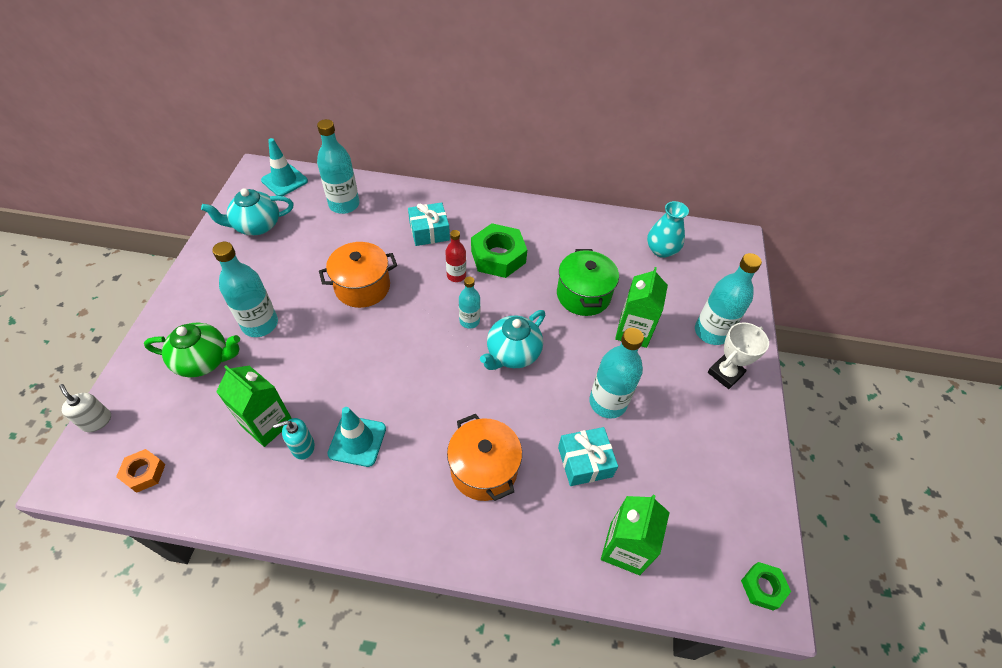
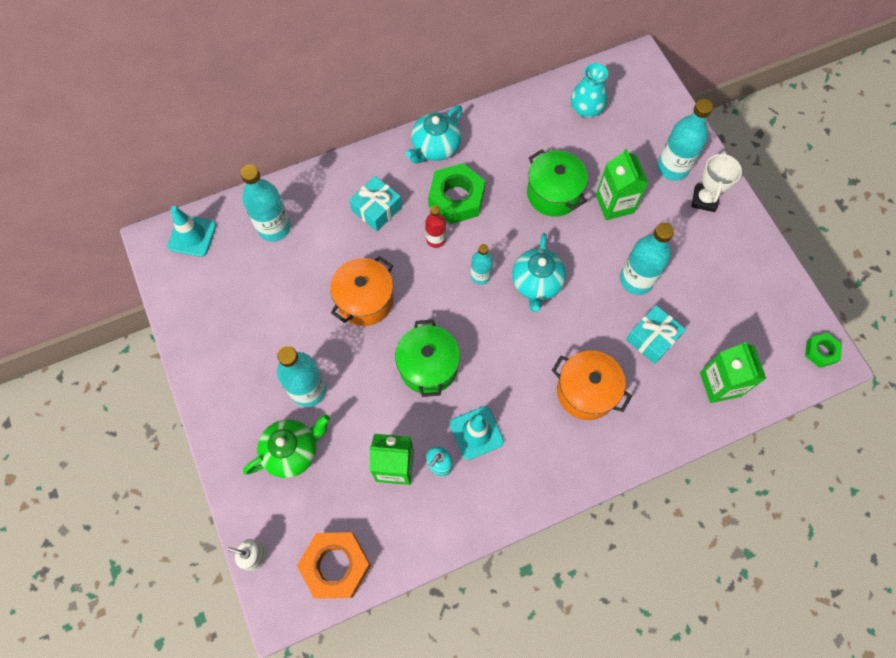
camera: 30 degrees left, 15 degrees up
(144, 473) = (336, 566): orange nut -> orange nut, size x1.85
(256, 226) = (212, 300): turquoise teapot -> turquoise teapot (435, 147)
(366, 363) = (428, 366): none -> green pot

